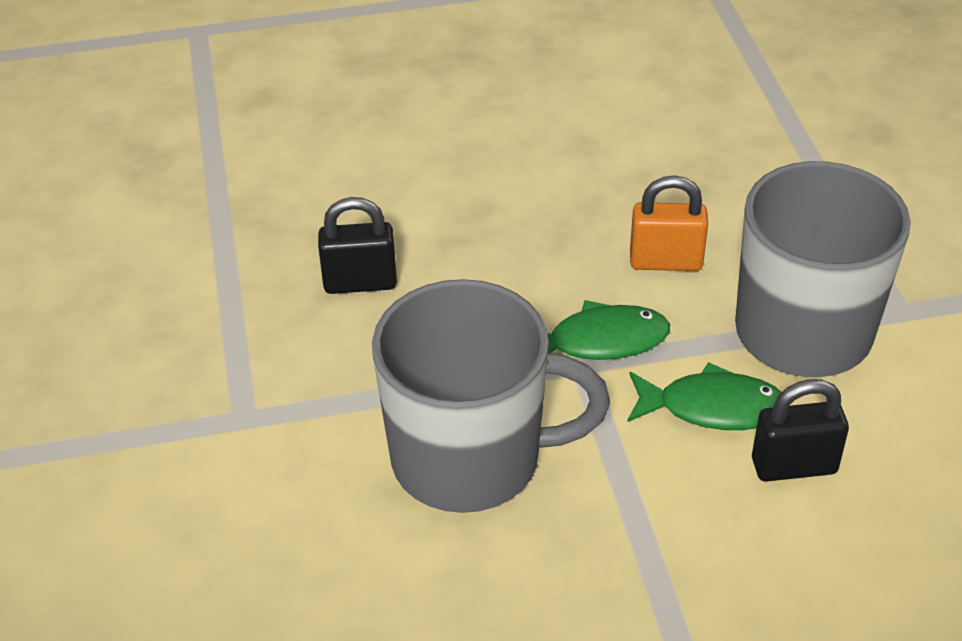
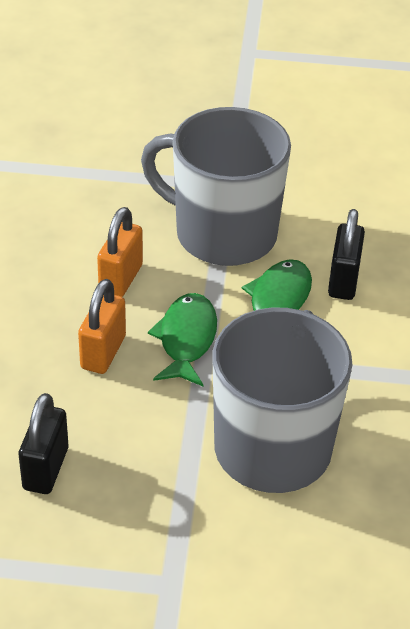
camera: 75 degrees left, 0 degrees up
(543, 279) = (103, 352): none -> orange padlock

